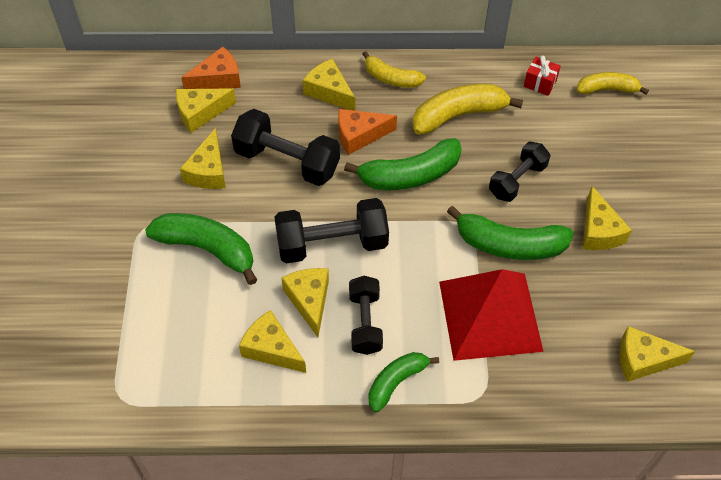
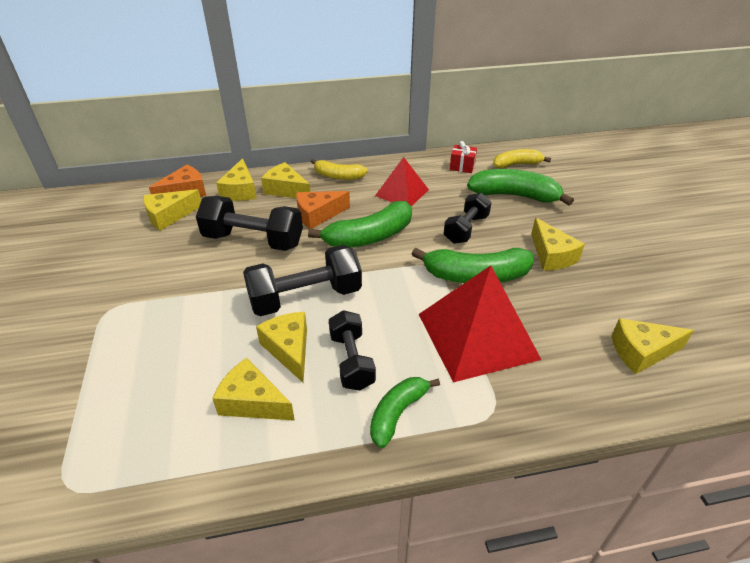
camera: 10 degrees left, 15 degrees down
(207, 249) = (177, 319): green banana -> green banana (515, 196)
(208, 171) = (177, 256): yellow cheese -> yellow cheese (240, 190)
(459, 115) = (402, 192): yellow banana -> red pyramid

